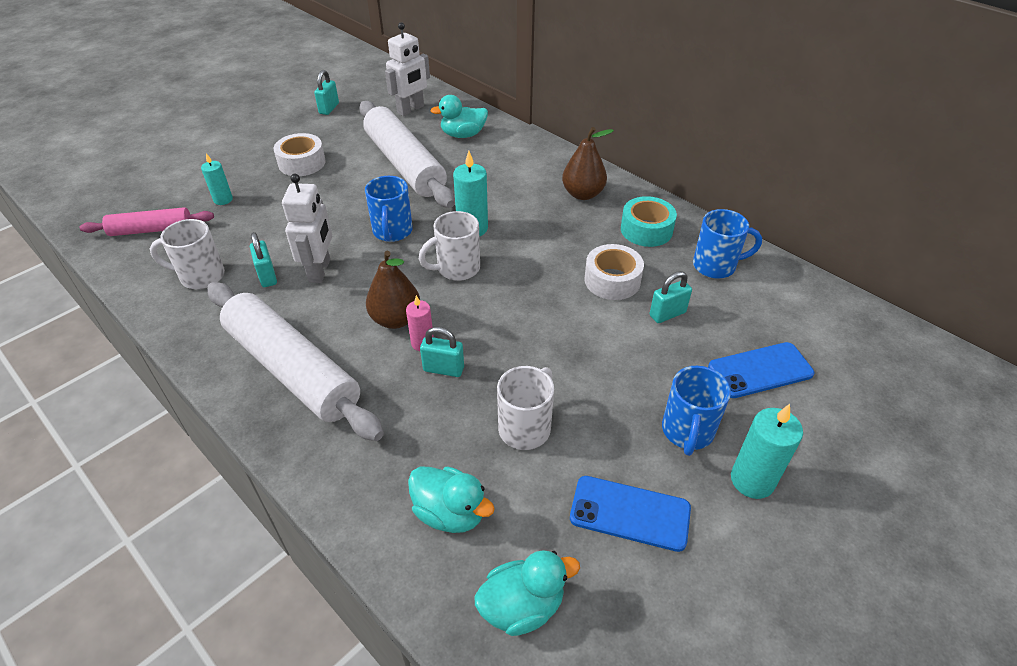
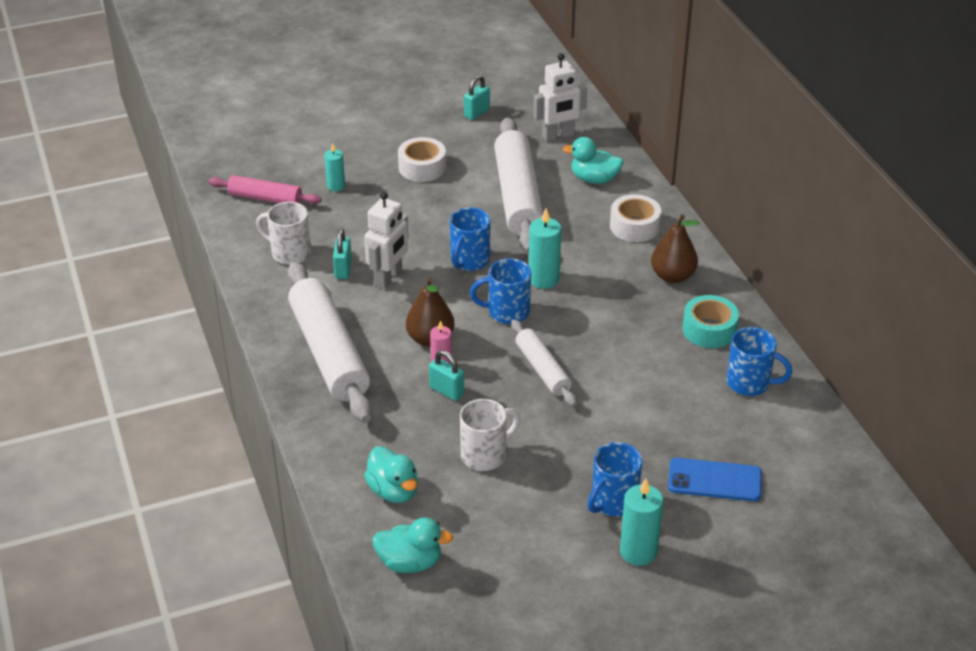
camera: 25 degrees right, 5 degrees down
(457, 269) = (507, 312): white mug -> blue mug
(525, 314) = (542, 369): none -> white rolling pin
(612, 280) = (640, 365): white tape -> white tape (634, 226)
(630, 513) = (525, 538): blue phone -> none
(667, 314) = (669, 409): turquoise padlock -> none

